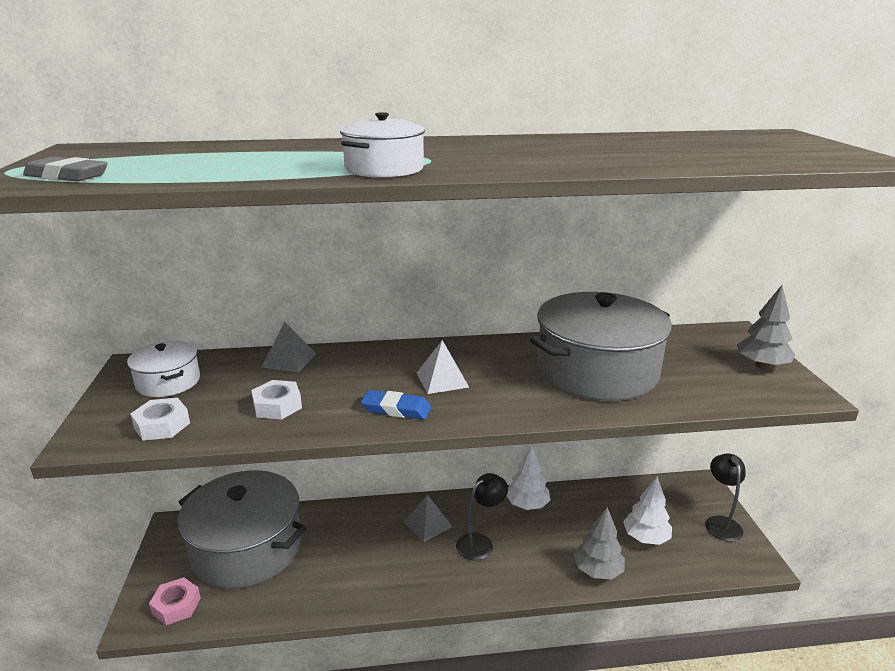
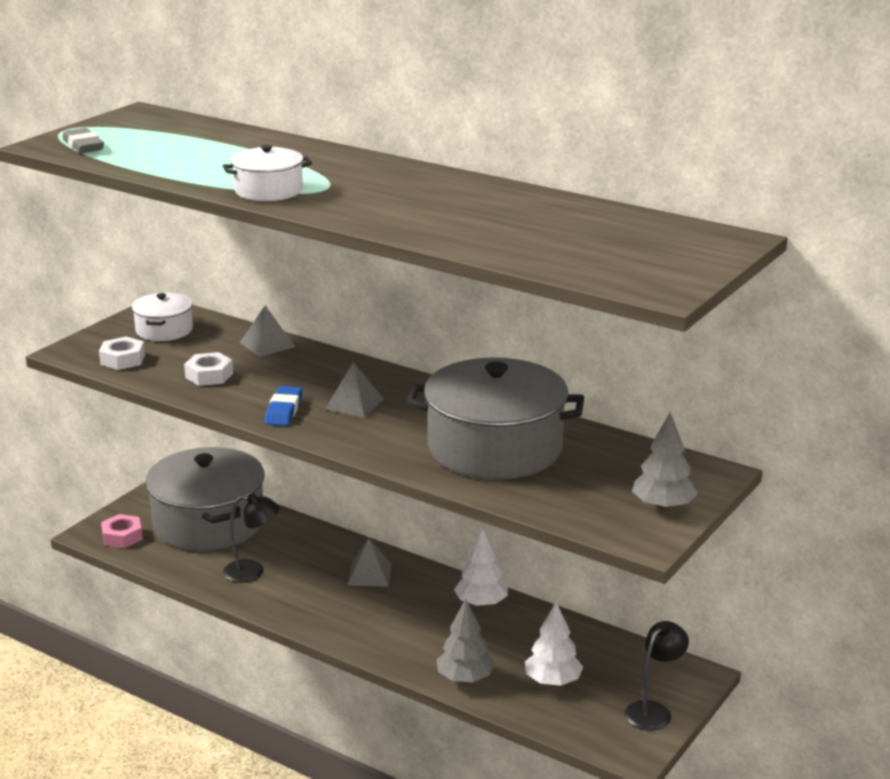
camera: 40 degrees right, 0 degrees up
(396, 409) = (284, 410): blue eraser -> blue eraser turned 45 degrees clockwise
(442, 380) = (354, 404): white pyramid -> grey pyramid
(480, 542) = (394, 609): black lamp -> black lamp (252, 571)

